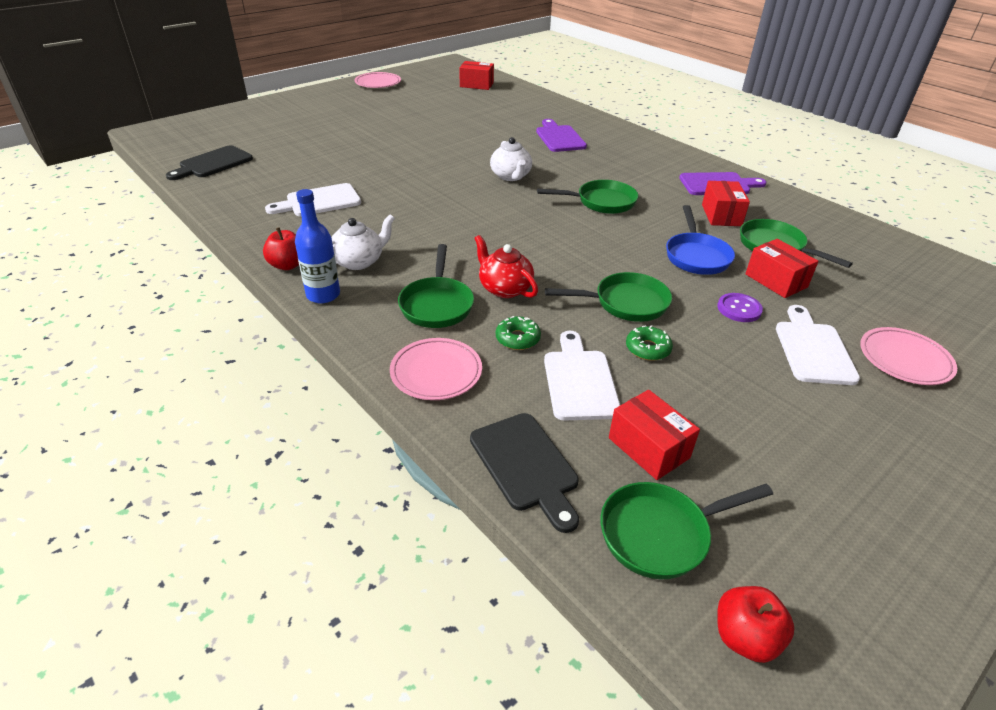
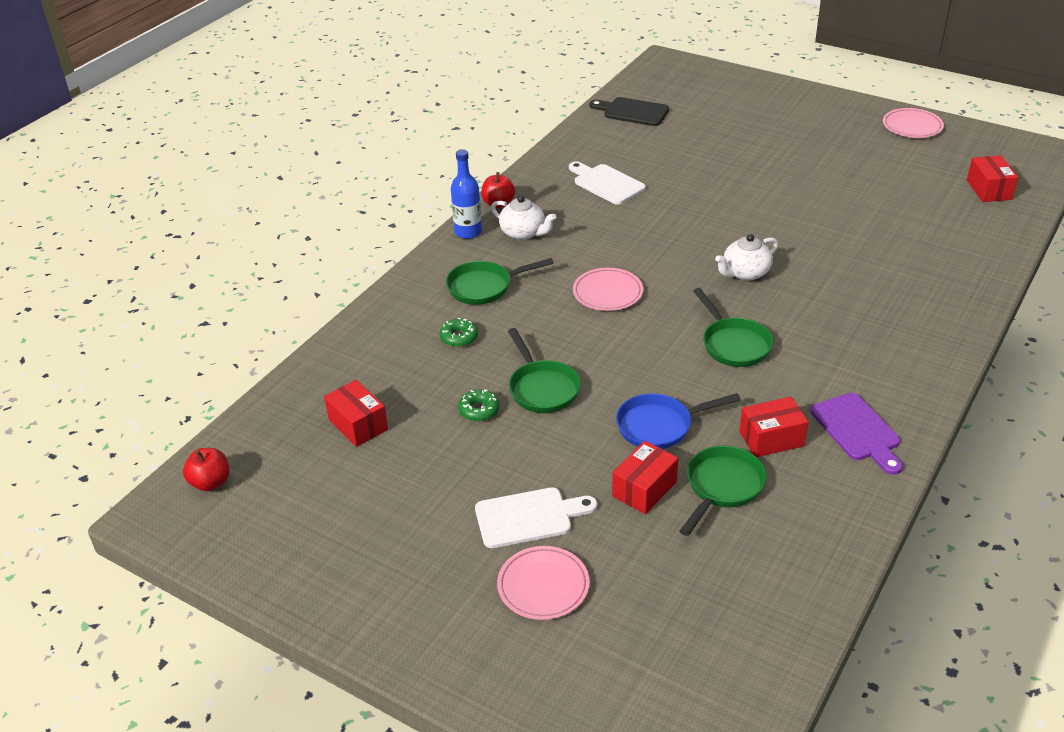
camera: 75 degrees right, 0 degrees up
(436, 372) = (400, 309): pink plate -> pink plate (607, 293)
(504, 288) = (527, 316): red teapot -> none
(526, 465) = (322, 370): black cutting board -> none
(559, 138) = (882, 285): purple cutting board -> none
(579, 380) = (420, 379): white cutting board -> none
(648, 448) = (358, 425): red box -> red box turned 75 degrees counterclockwise
(661, 533) = (280, 439): green pan -> none
(739, 309) = (573, 463): purple button -> none

